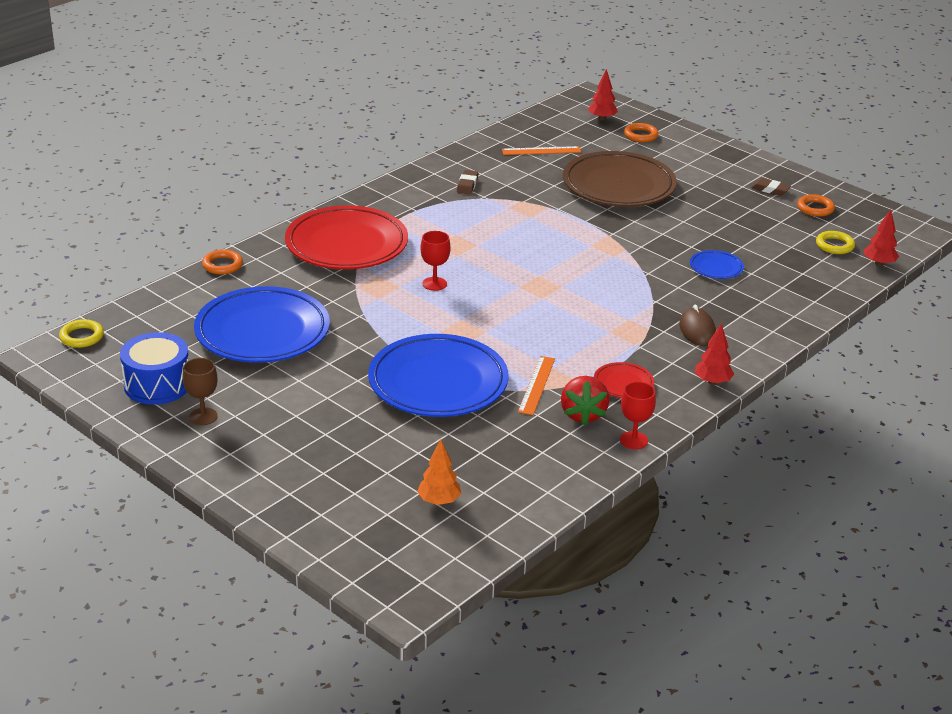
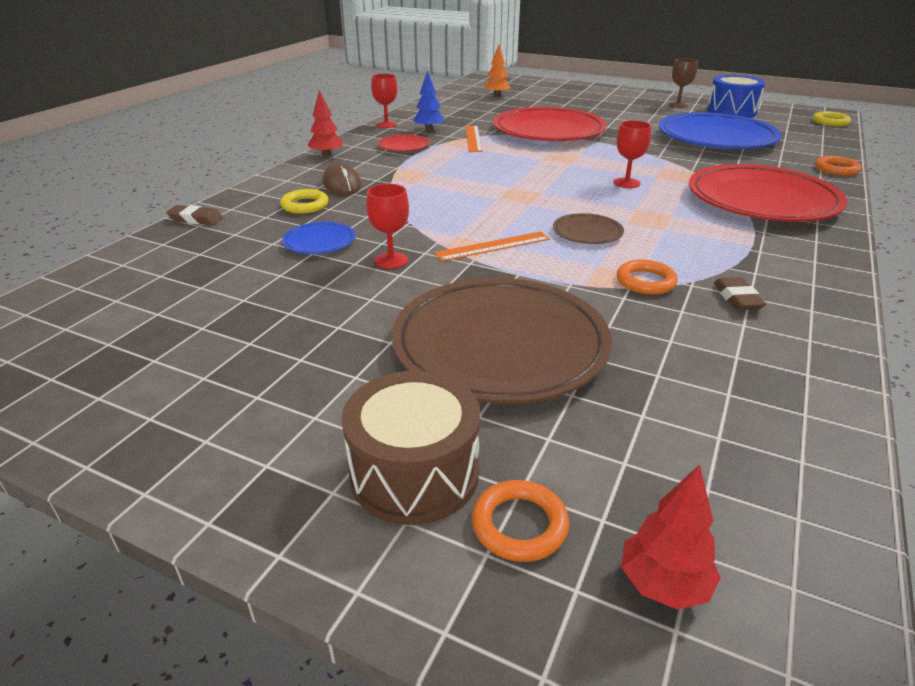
camera: 165 degrees right, 0 degrees up
(438, 382) = (548, 131): blue plate -> red plate
(515, 241) = (587, 233): none -> brown plate
(541, 151) = (701, 404): orange ruler -> orange ruler (493, 246)
(583, 414) = (429, 130): red strawberry -> blue tree
(666, 244) = (391, 260): none -> red goblet
(674, 152) = (414, 473): none -> brown drum
(770, 190) = (197, 398): brown eraser -> brown eraser (196, 219)
(815, 208) = (119, 368): orange ring -> orange ring (645, 281)
(834, 245) = (126, 300): yellow ring -> yellow ring (305, 205)
(879, 263) = (70, 283): red tree -> none

